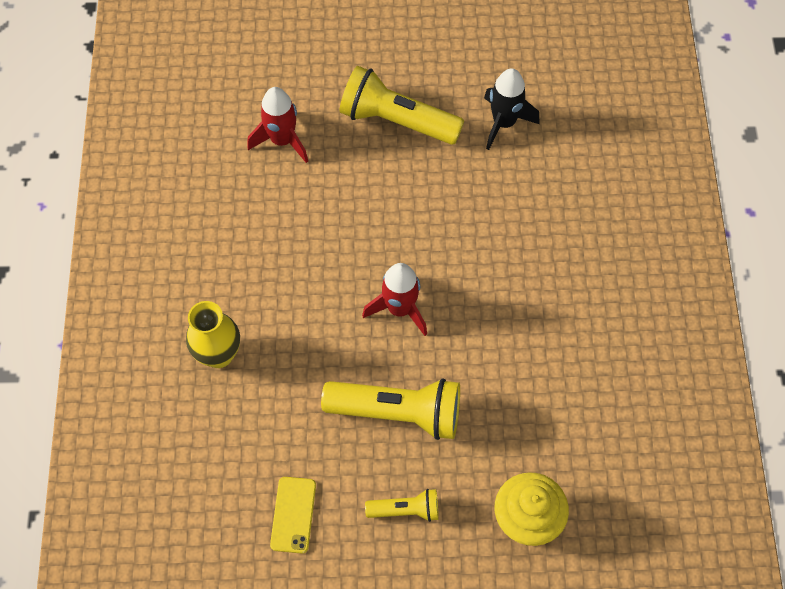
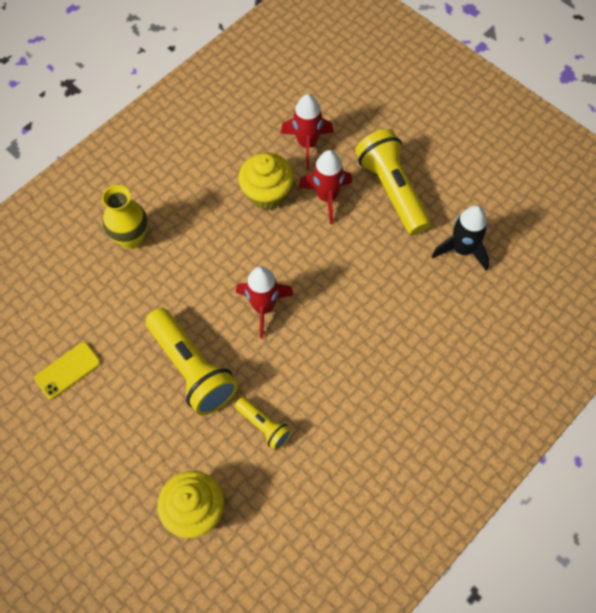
camera: 45 degrees right, 0 degrees up
(296, 212) = (267, 194): none -> yellow cupcake
(350, 172) = (327, 197): none -> red rocket
(405, 510) = (131, 431): yellow flashlight -> yellow flashlight (264, 426)

